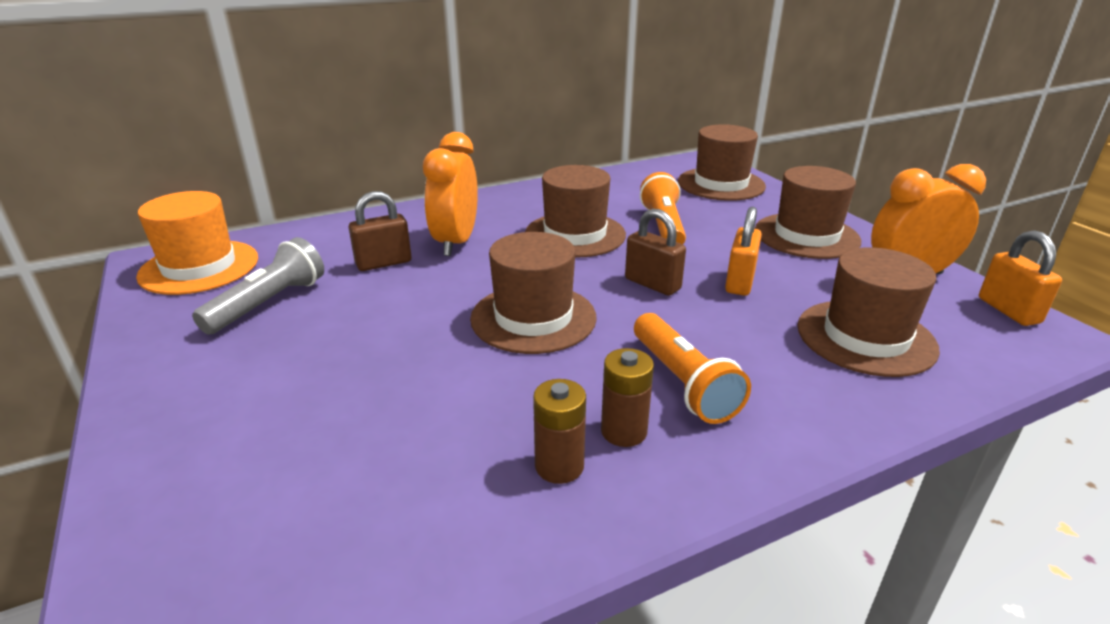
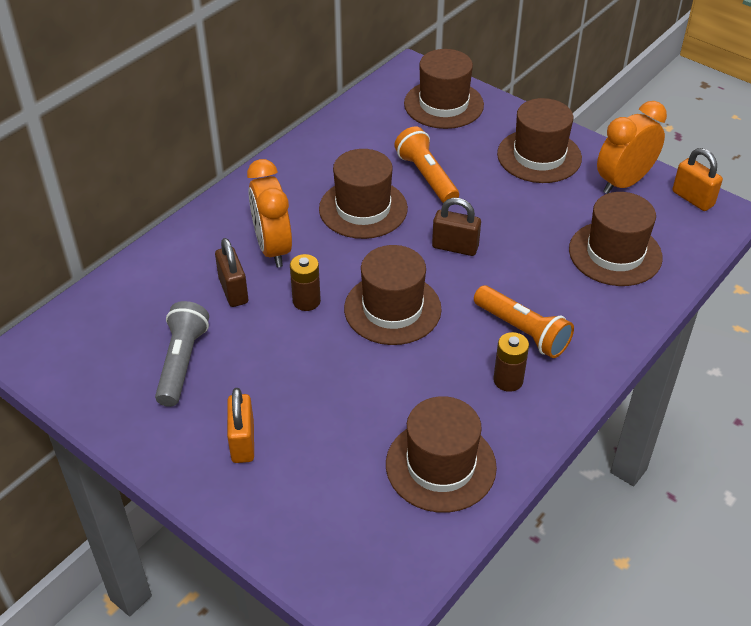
camera: 25 degrees left, 15 degrees up
(199, 267) = (79, 346): orange hat -> none
(383, 263) = (233, 291): brown padlock -> brown padlock turned 60 degrees counterclockwise
(442, 507) = (440, 465): none -> brown hat
(559, 466) = (486, 417): brown battery -> brown battery (306, 301)
(739, 282) = (514, 225): orange padlock -> orange padlock (242, 442)

